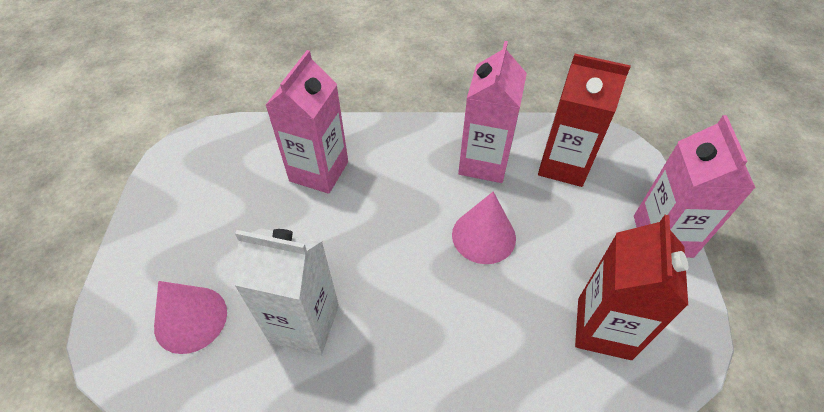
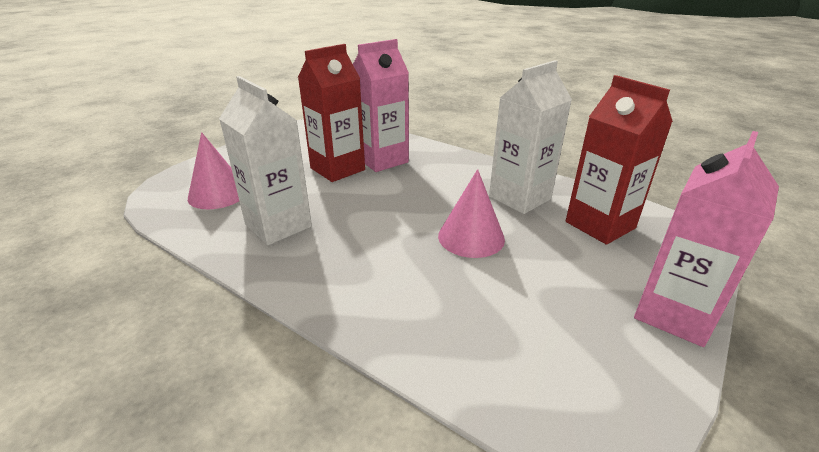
camera: 35 degrees right, 20 degrees down
(484, 162) = (519, 198): pink carton -> white carton
(604, 328) = (528, 348): red carton -> red carton (337, 169)

